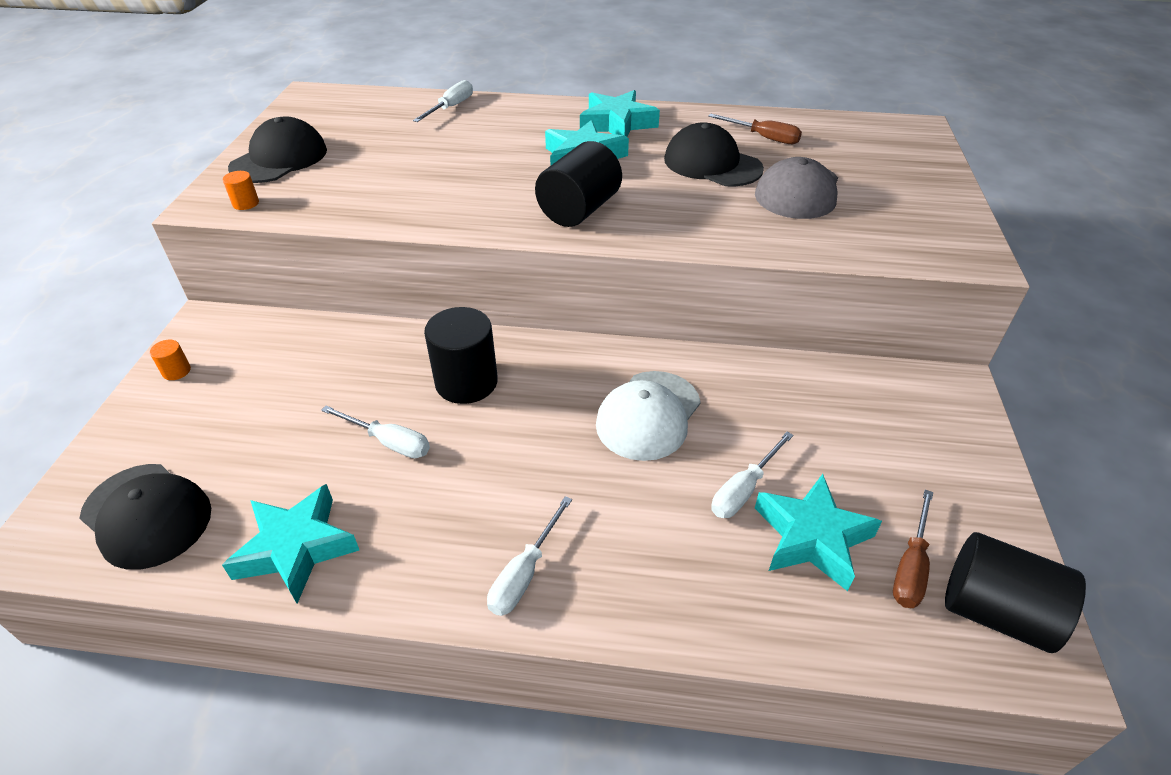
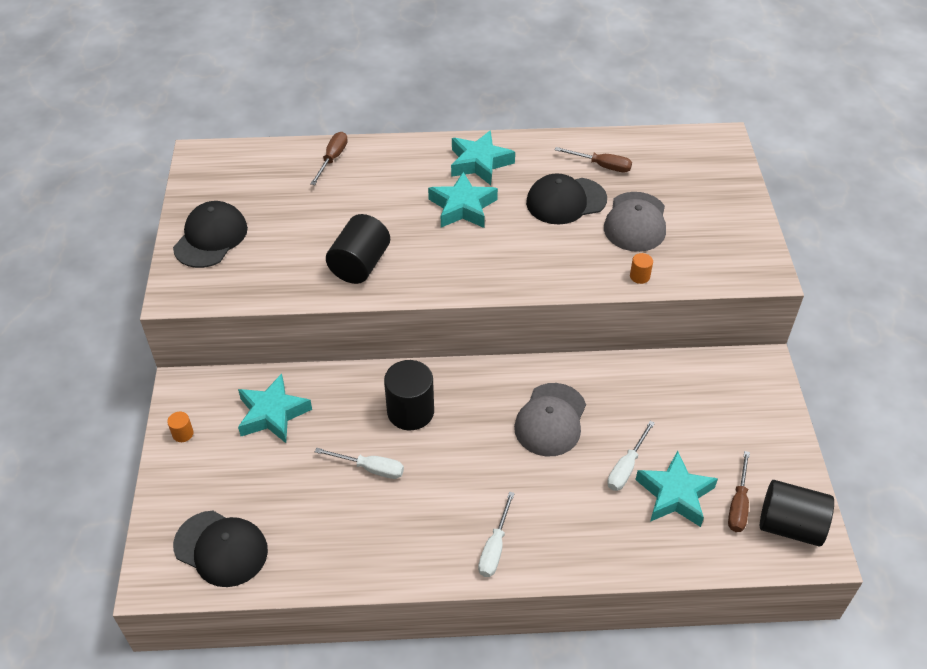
camera: 10 degrees left, 5 degrees up
(245, 203) = (207, 290): orange cylinder -> orange cylinder (639, 276)
(296, 548) = (336, 555): turquoise star -> turquoise star (272, 414)
(451, 107) = (332, 159): white screwdriver -> brown screwdriver
(579, 210) = (473, 263): black cylinder -> black cylinder (360, 265)
(648, 415) = (550, 420): white cap -> grey cap
(712, 164) = (566, 201): black cap -> black cap turned 45 degrees counterclockwise

